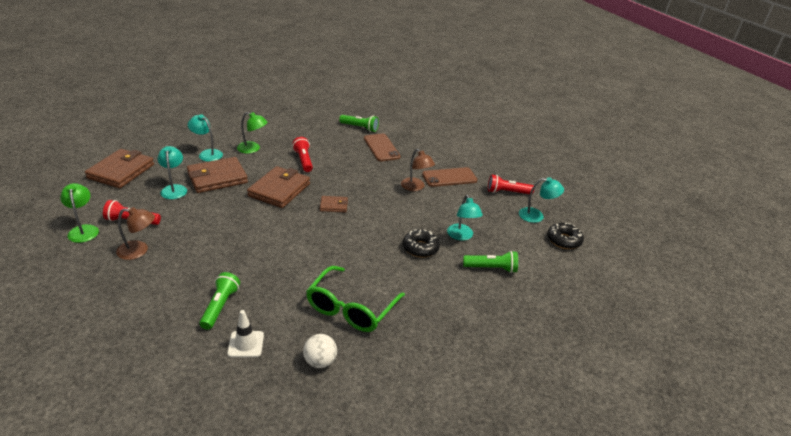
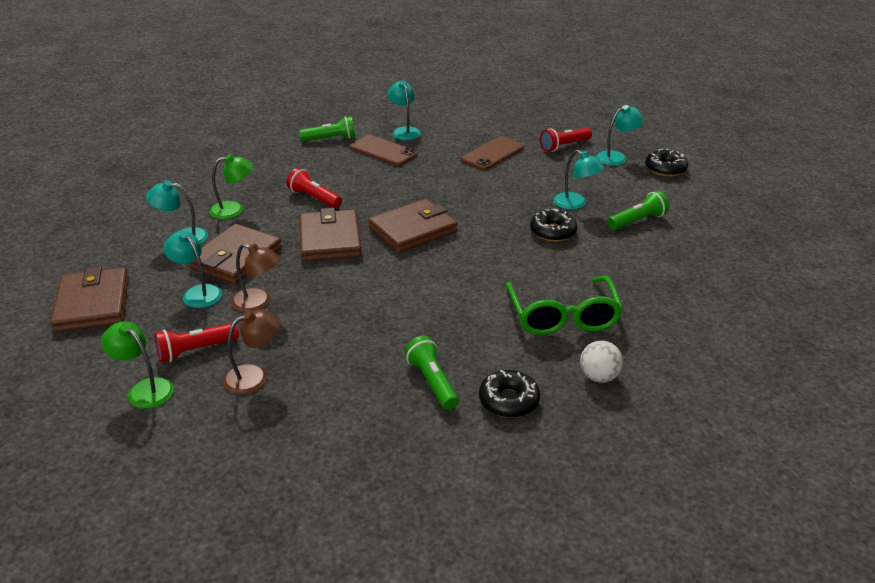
camera: 30 degrees left, 0 degrees up
(246, 344) = (508, 401): white traffic cone -> black donut
(333, 206) = (413, 230): brown wallet -> brown wallet, size x1.98
(411, 140) = (404, 131): none -> turquoise lamp
(415, 187) = (472, 177): brown lamp -> brown lamp (258, 303)

